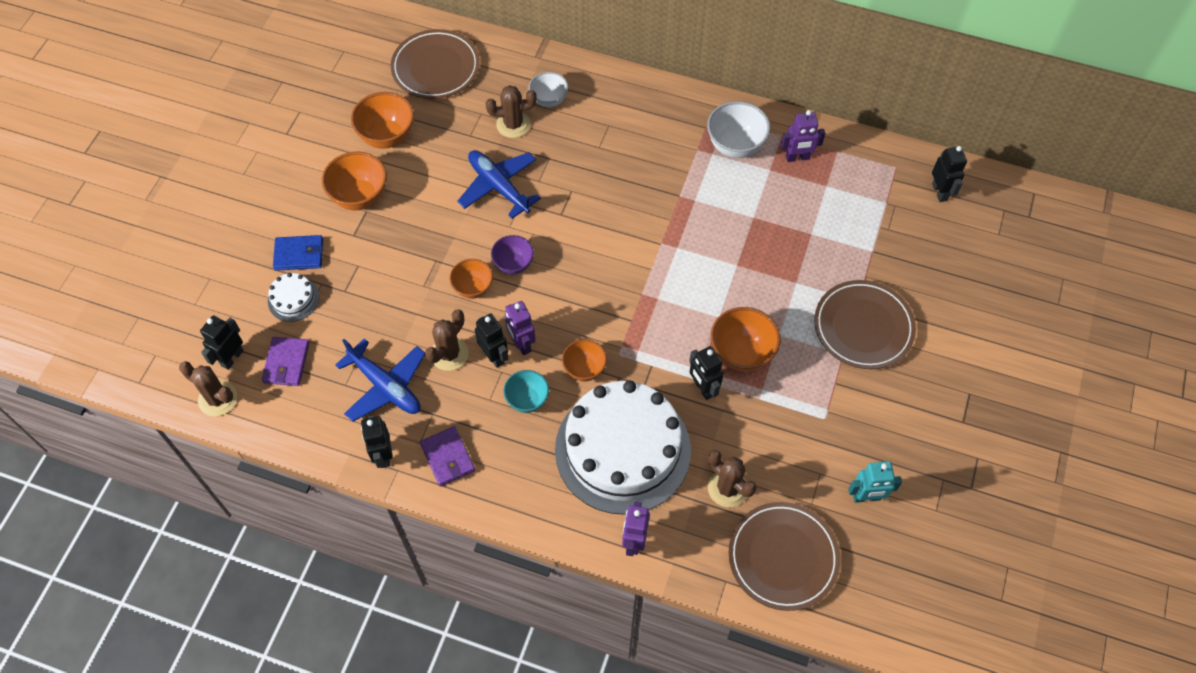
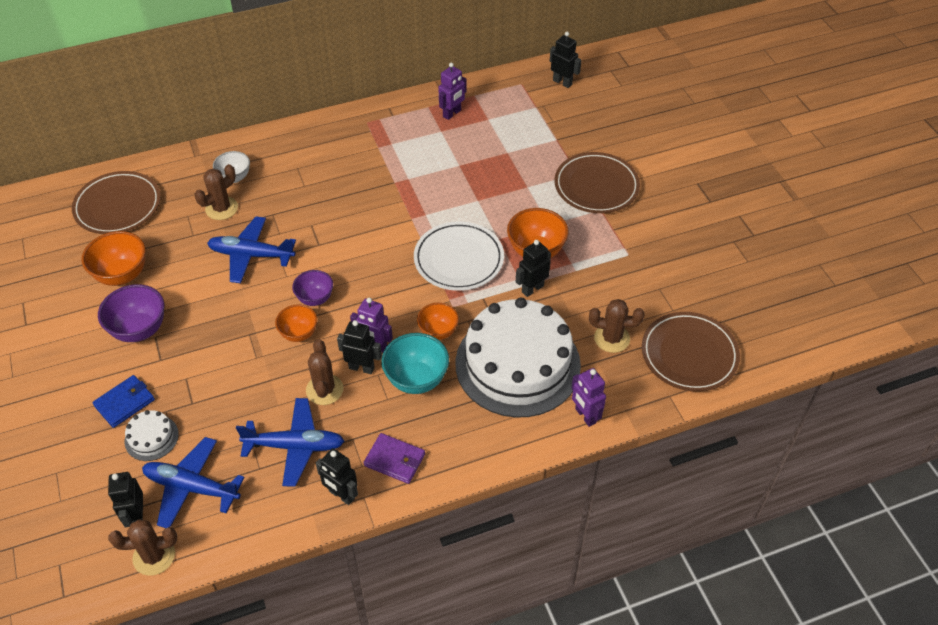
camera: 40 degrees left, 10 degrees down
(286, 363) = (191, 487): purple wallet -> blue plane
(360, 197) = (139, 330): orange bowl -> purple bowl
(527, 400) = (416, 380): turquoise bowl -> turquoise bowl, size x1.55
(665, 312) = (458, 259): none -> white plate
(703, 388) = (532, 289): black robot -> black robot turned 120 degrees clockwise
(735, 146) = (402, 130): white bowl -> none
(866, 497) = (701, 282): turquoise robot -> none

